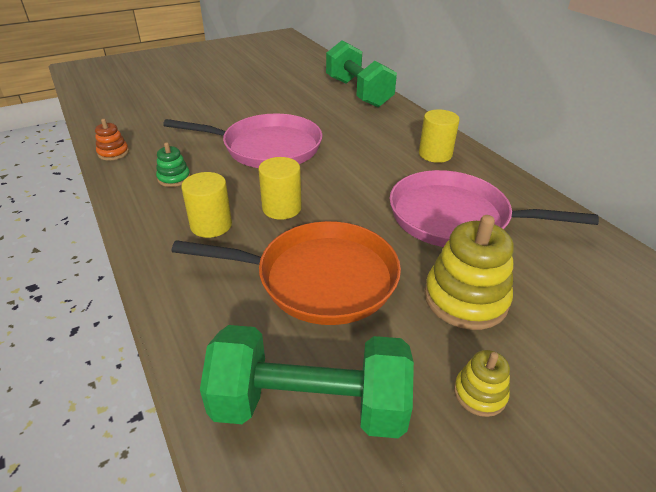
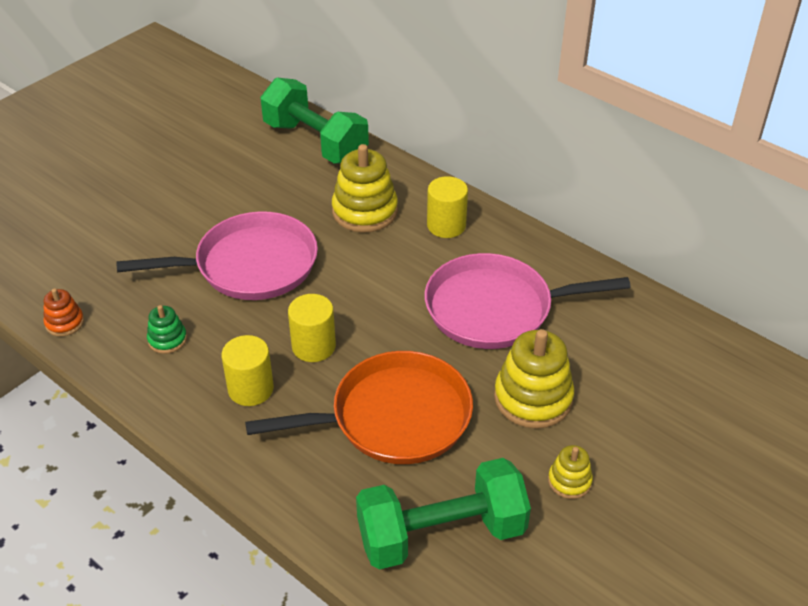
camera: 20 degrees left, 5 degrees up
(373, 134) = (365, 211): none -> yellow stacking toy

